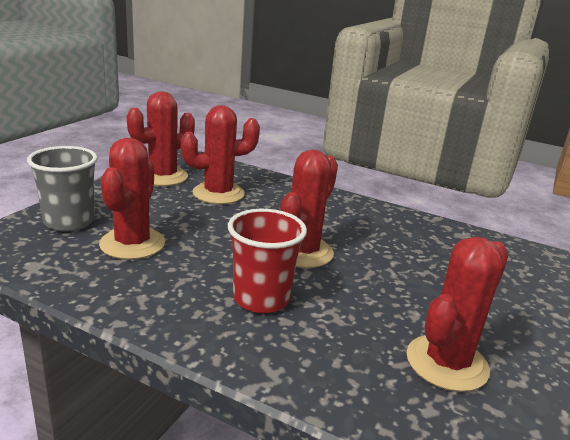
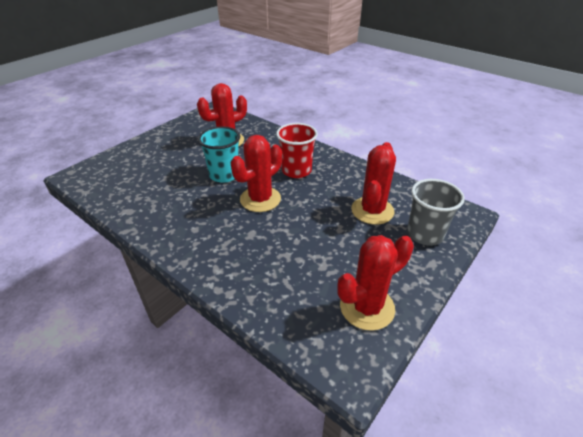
camera: 165 degrees left, 15 degrees up
(218, 193) = (309, 271): red cactus -> none
(384, 284) = (224, 175): none -> turquoise cup

